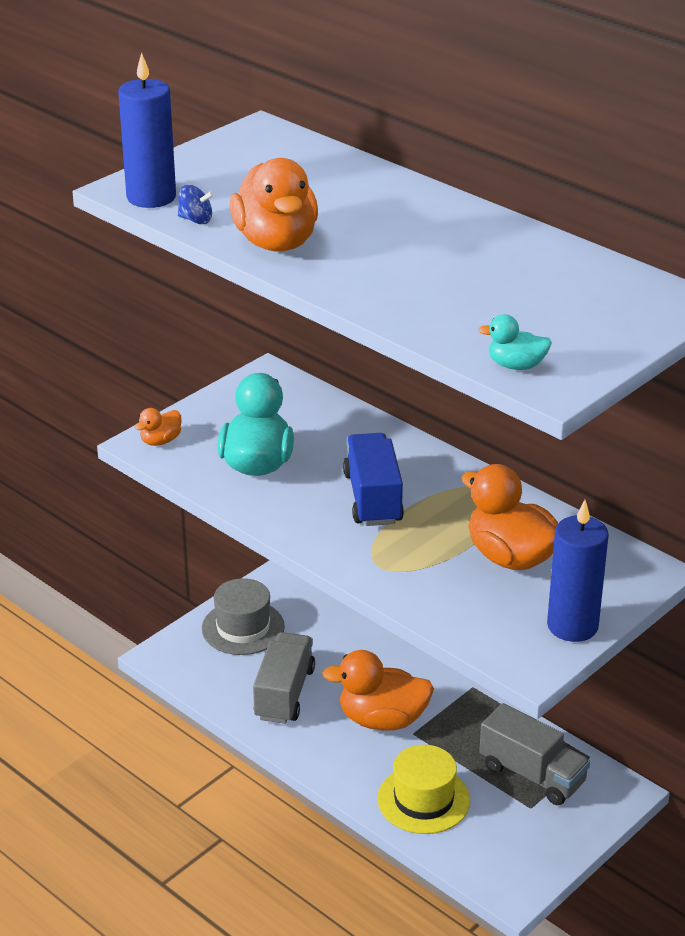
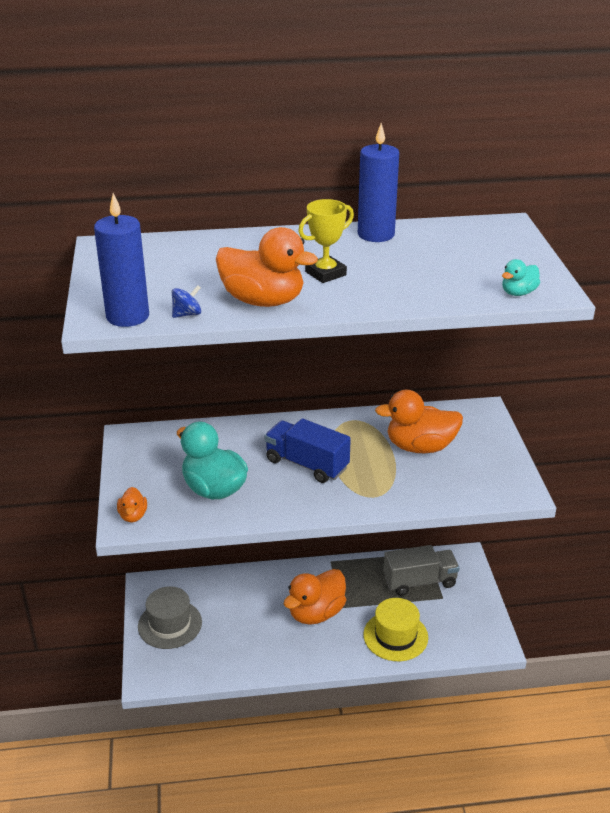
camera: 50 degrees left, 0 degrees up
(284, 693) = (248, 641): grey truck -> none
(382, 249) = (325, 273): none -> yellow trophy
(572, 626) = (502, 459): blue candle -> blue candle (376, 234)

